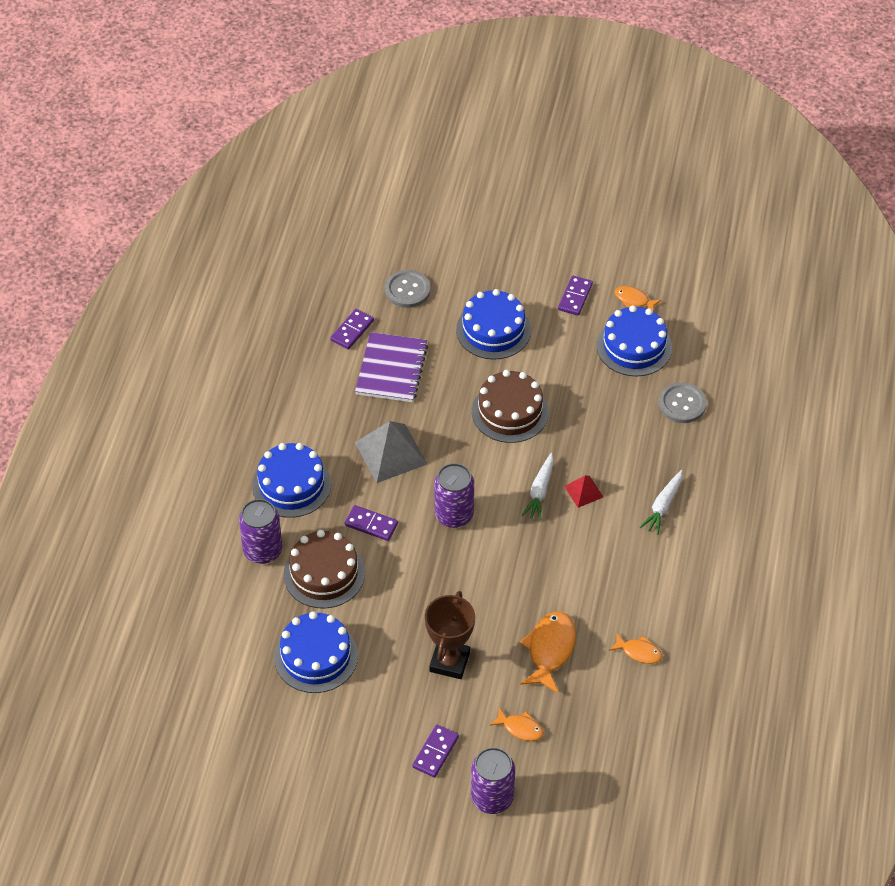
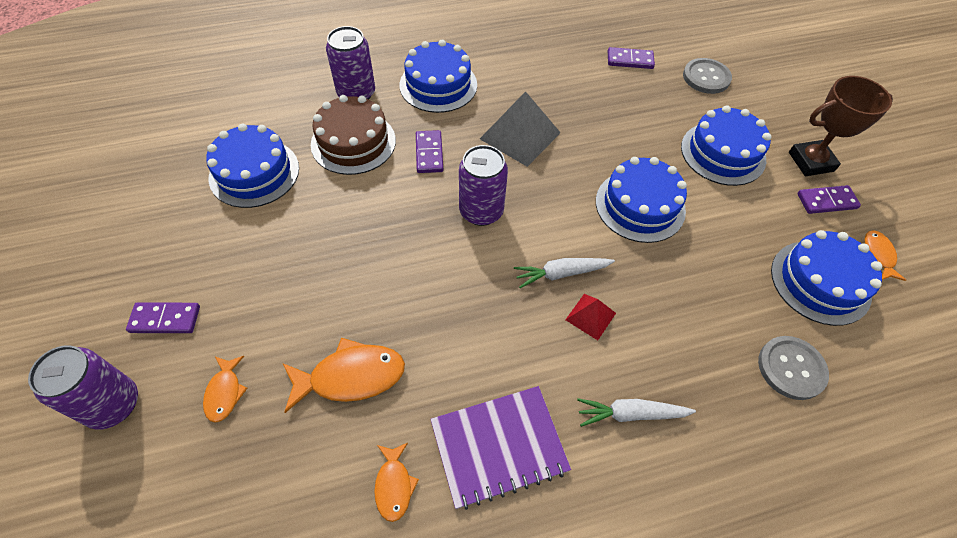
camera: 60 degrees right, 5 degrees up
(391, 369) = (612, 100): purple notebook -> purple notebook (498, 446)
(449, 662) = (292, 283): brown trophy -> brown trophy (811, 162)
(510, 411) = (640, 205): brown cake -> blue cake

